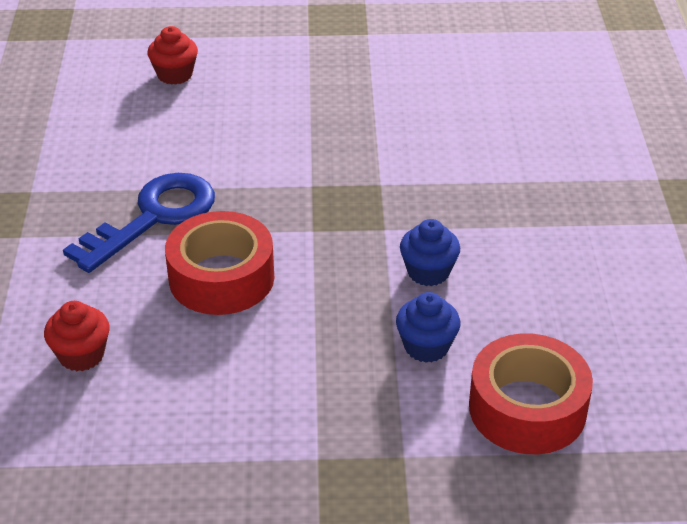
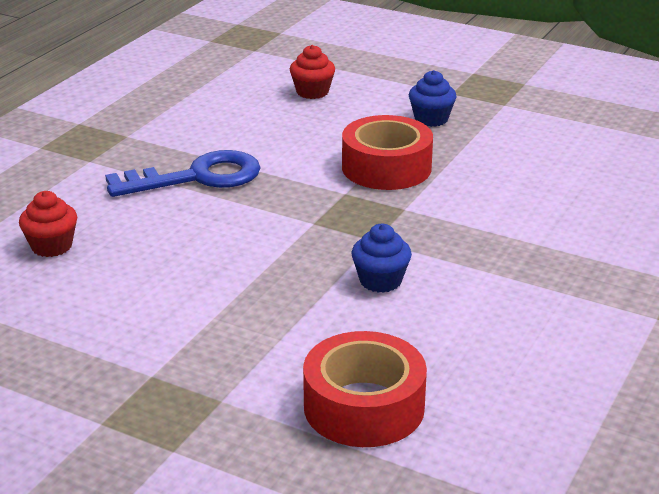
camera: 30 degrees right, 10 degrees down
(221, 278) = (206, 231): red tape -> red tape (386, 168)
(426, 346) = (322, 331): blue cupcake -> blue cupcake (431, 119)

